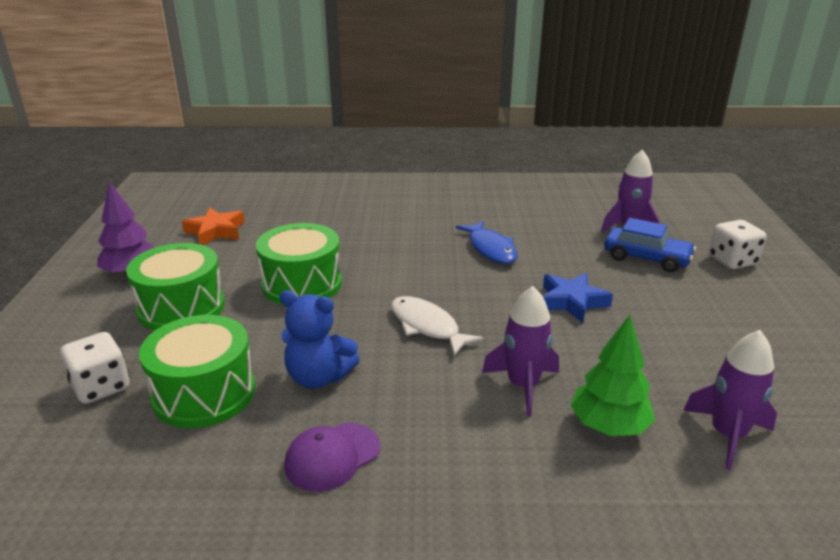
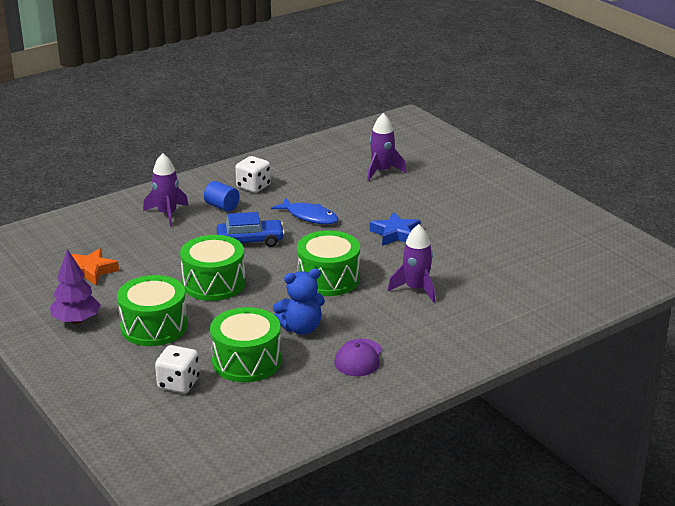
camera: 35 degrees left, 0 degrees up
(414, 211) = (222, 206): none -> blue cylinder
(427, 326) = (328, 279): white fish -> green drum
(609, 426) = (476, 291): green tree -> none
(646, 258) = (412, 190): blue car -> blue car (250, 241)
(727, 435) = (531, 274): purple rocket -> purple rocket (167, 214)
(732, 261) = (463, 175): white dice -> white dice (253, 186)

